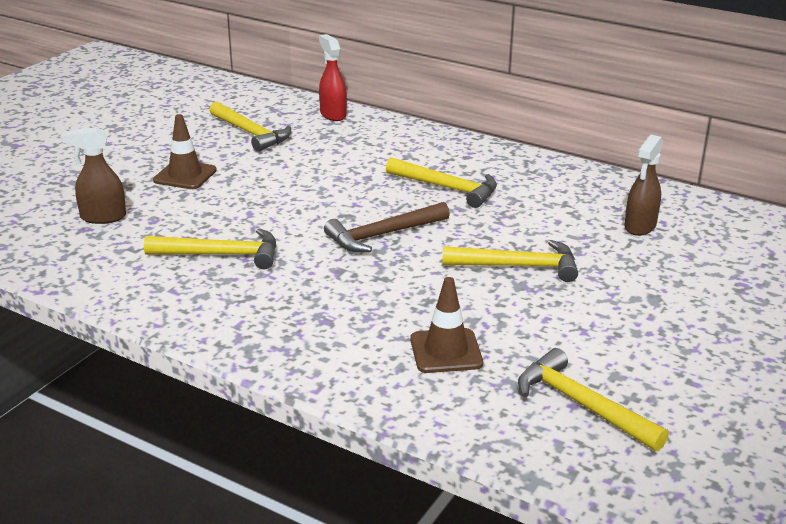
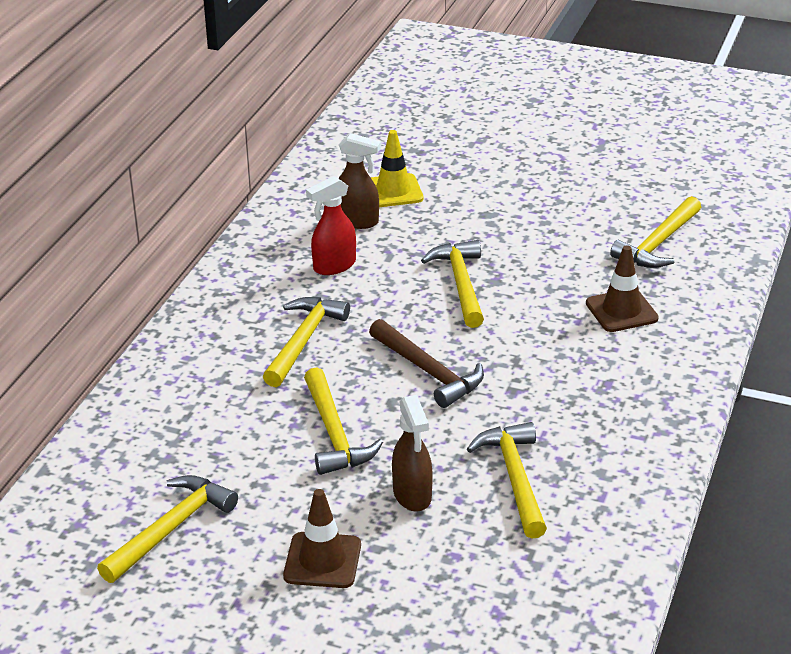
camera: 100 degrees left, 5 degrees up
(102, 217) = (463, 605): brown spray bottle -> brown spray bottle (412, 495)
(319, 190) = (334, 434): none -> yellow hammer
(333, 114) = (93, 462): red spray bottle -> red spray bottle (334, 266)
(701, 250) = (393, 191): none -> yellow traffic cone

